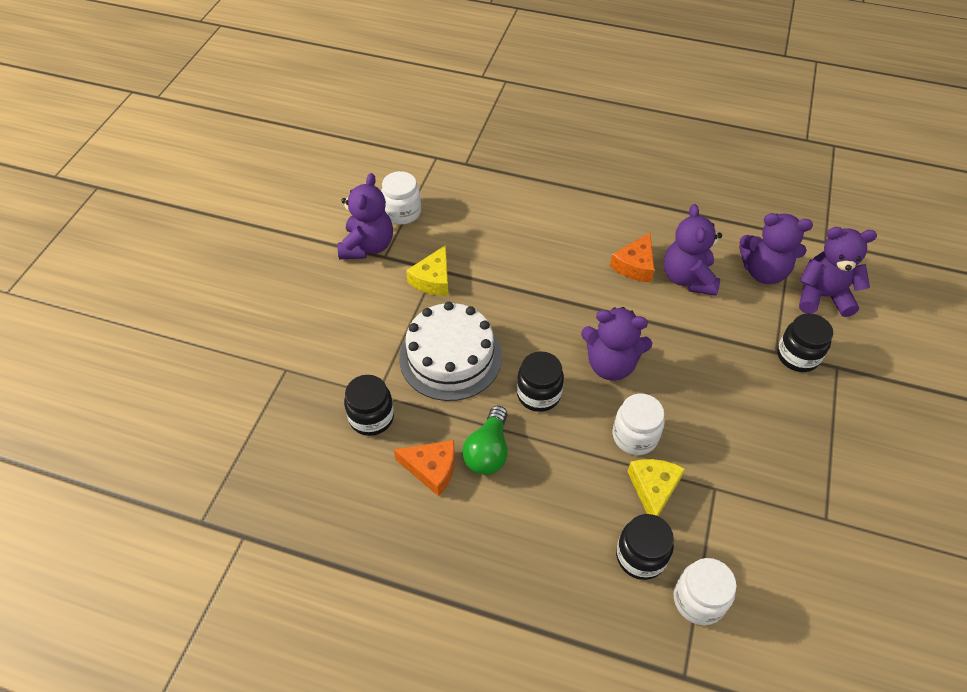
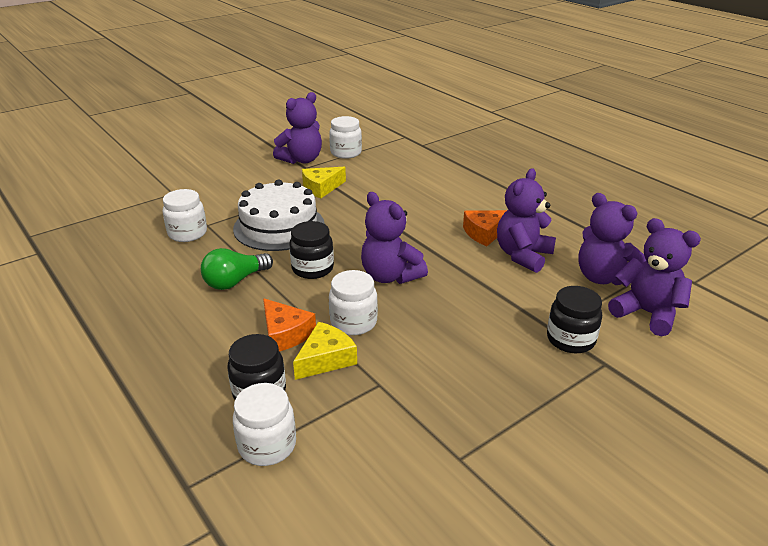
camera: 35 degrees right, 20 degrees down
(371, 417) = (187, 233): black jar -> white jar
(432, 469) = (186, 273): orange cheese -> orange cheese (285, 334)

